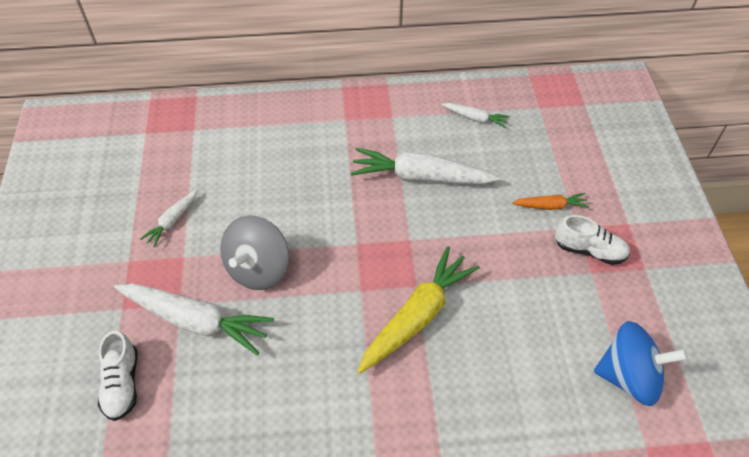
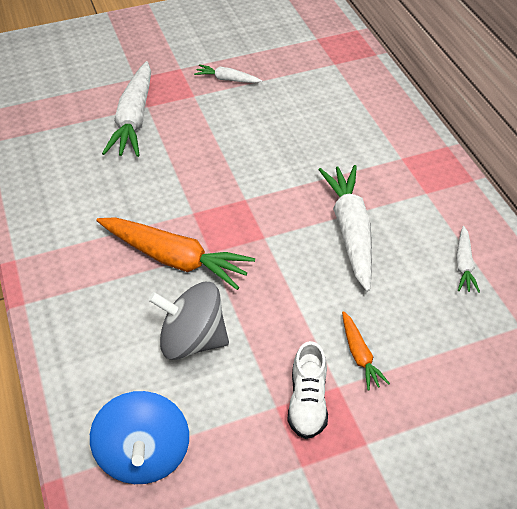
camera: 75 degrees right, 5 degrees down
(122, 384) = (71, 97): white shoe -> none
(258, 268) = (195, 141): grey spinning top -> grey spinning top (192, 340)
(417, 316) = (174, 259): yellow carrot -> orange carrot

